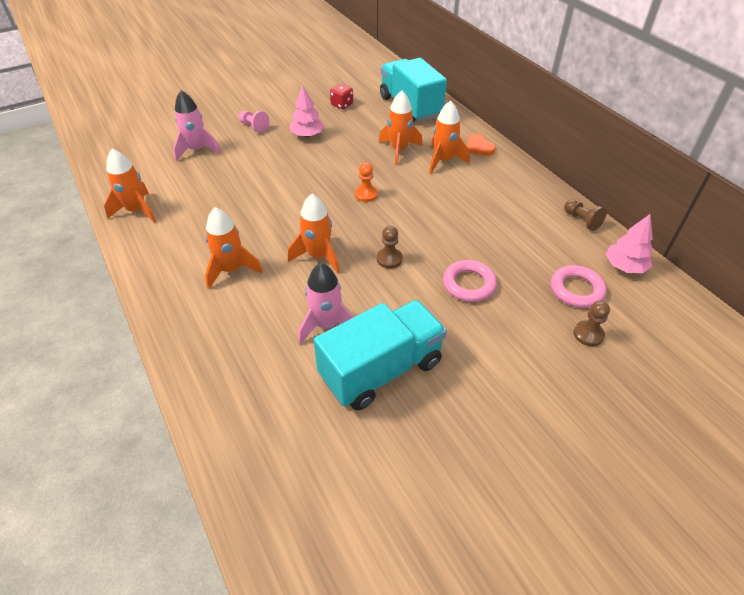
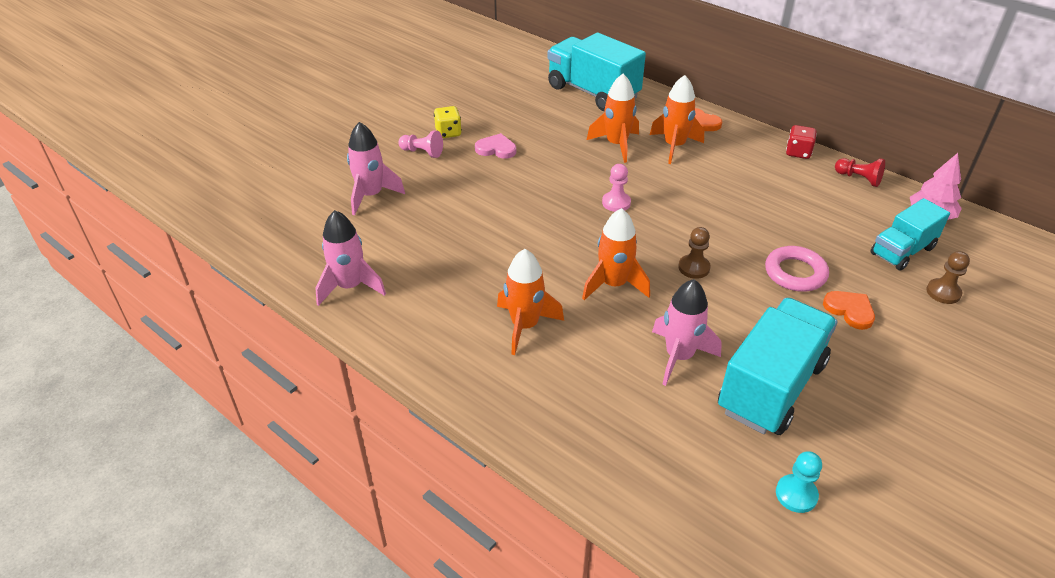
camera: 20 degrees left, 5 degrees down
(137, 210) = (350, 286): orange rocket -> pink rocket
(282, 116) = (448, 132): none -> yellow dice
(307, 135) = (496, 149): pink tree -> pink heart
(337, 462) = (796, 494): none -> turquoise pawn
(342, 104) = (511, 105): red dice -> red dice (798, 152)
(366, 194) = (616, 203): orange pawn -> pink pawn
(493, 327) = (850, 310): none -> orange heart
(576, 290) = (902, 251): pink ring -> turquoise truck
(582, 220) = (858, 178): brown pawn -> red pawn

